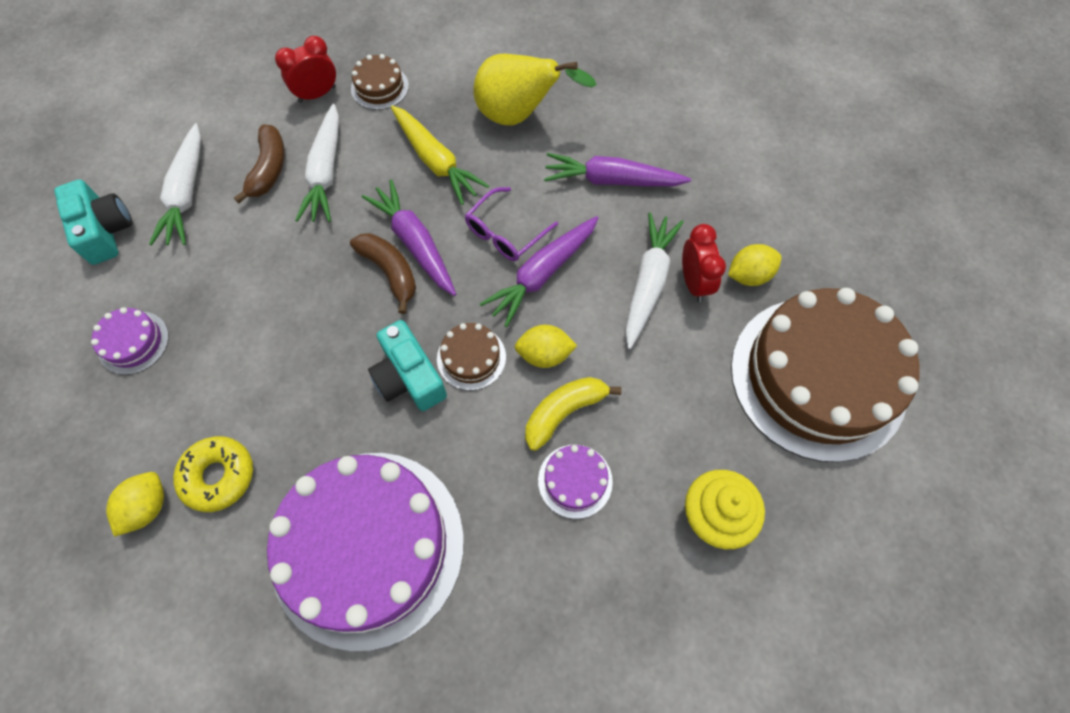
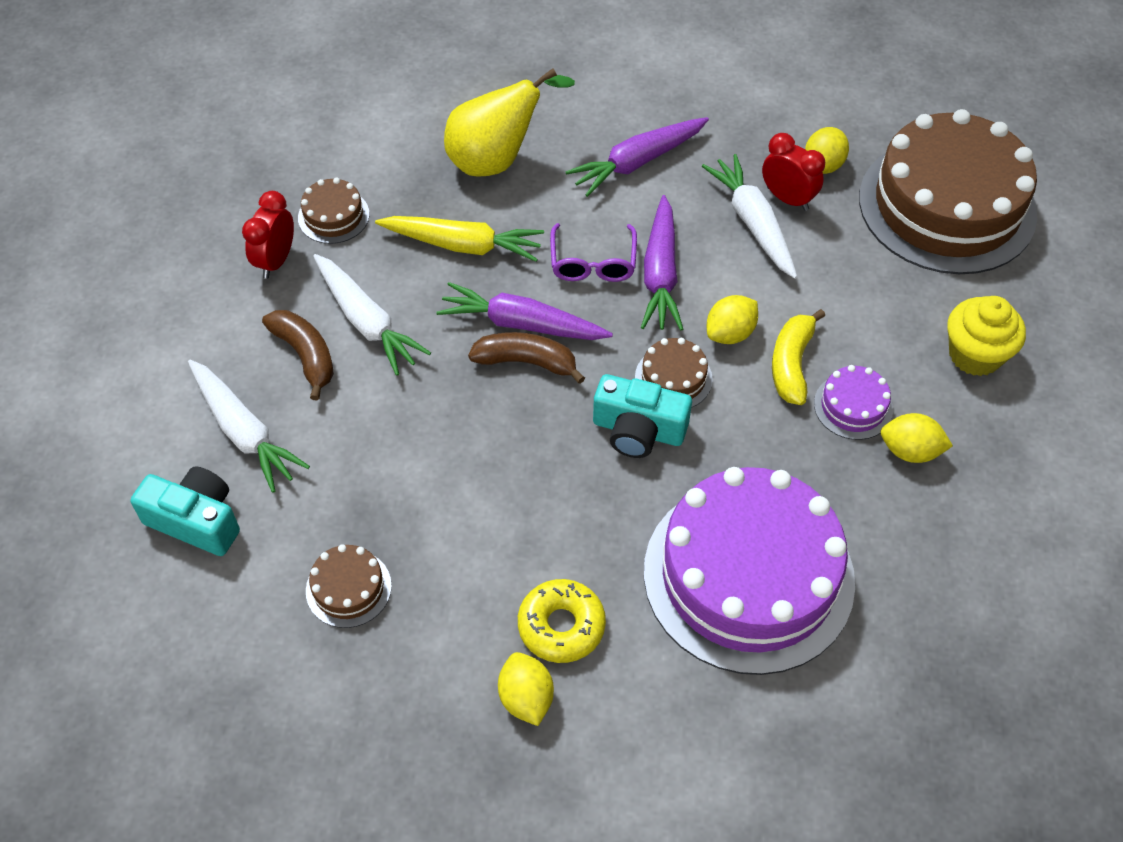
camera: 40 degrees left, 10 degrees down
(133, 342) = (348, 588): purple cake -> brown cake
(580, 551) = (910, 451): none -> yellow lemon

